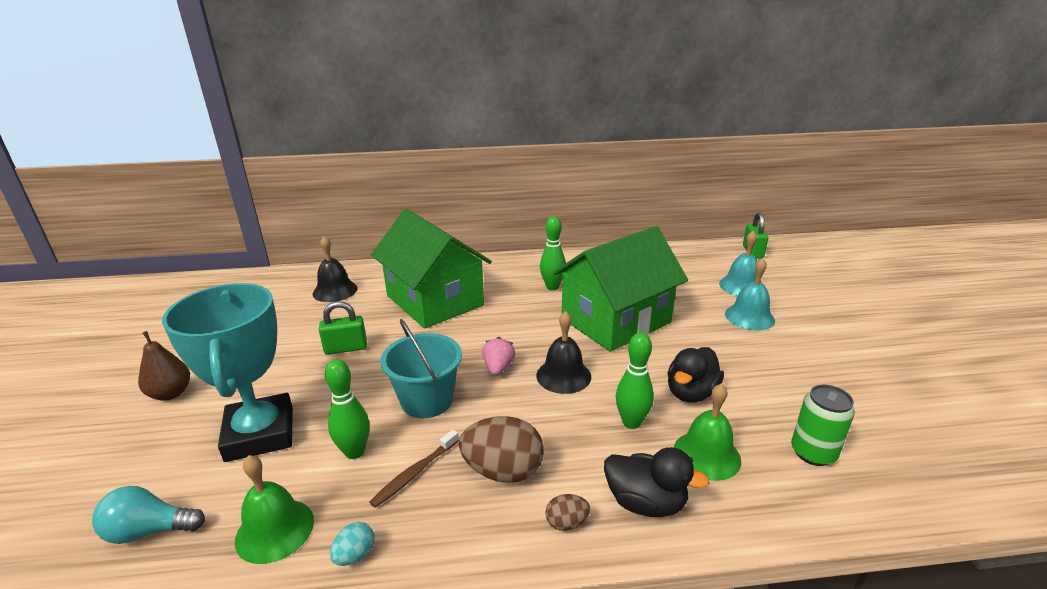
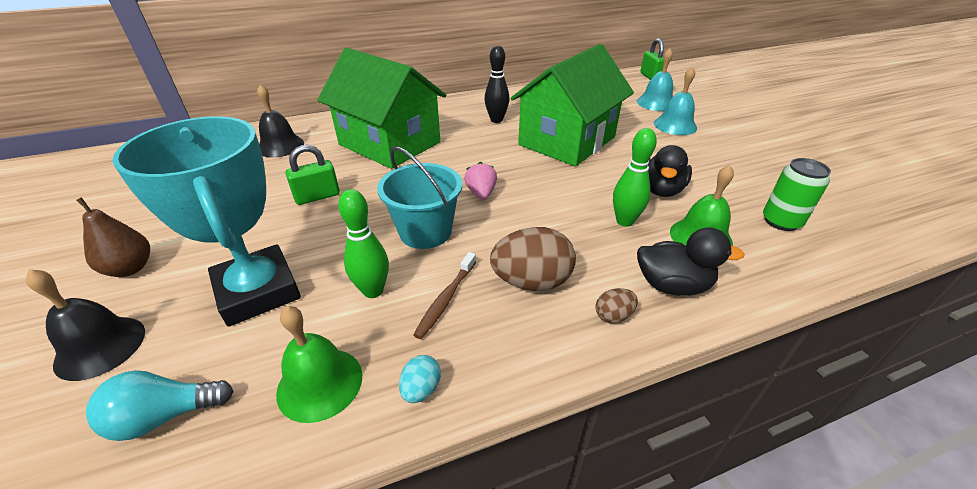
camera: 15 degrees left, 10 degrees up
(552, 287) = (496, 120): green bowling pin -> black bowling pin
(563, 375) = (545, 191): black bell -> black bell (100, 347)

